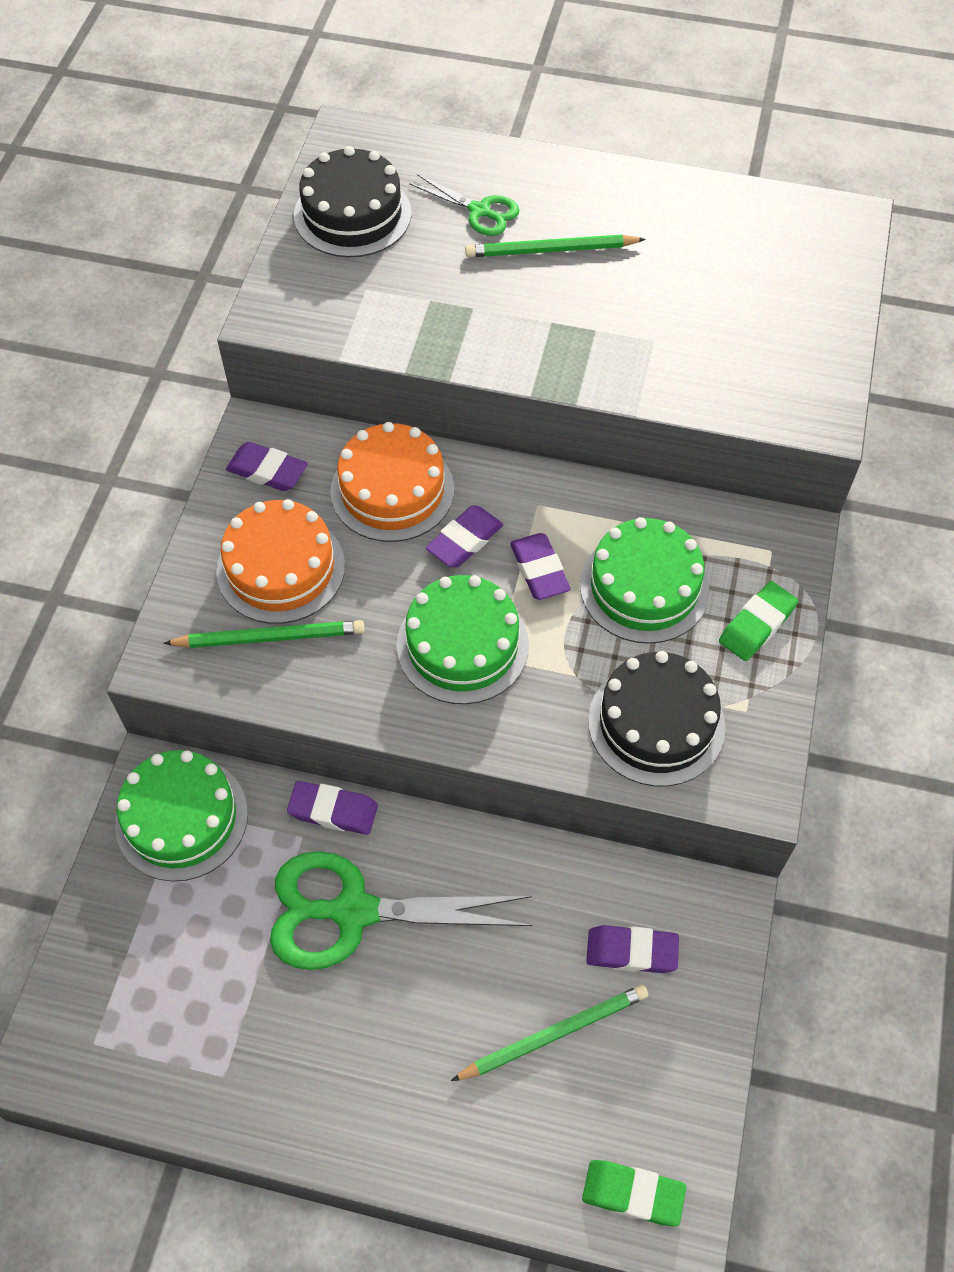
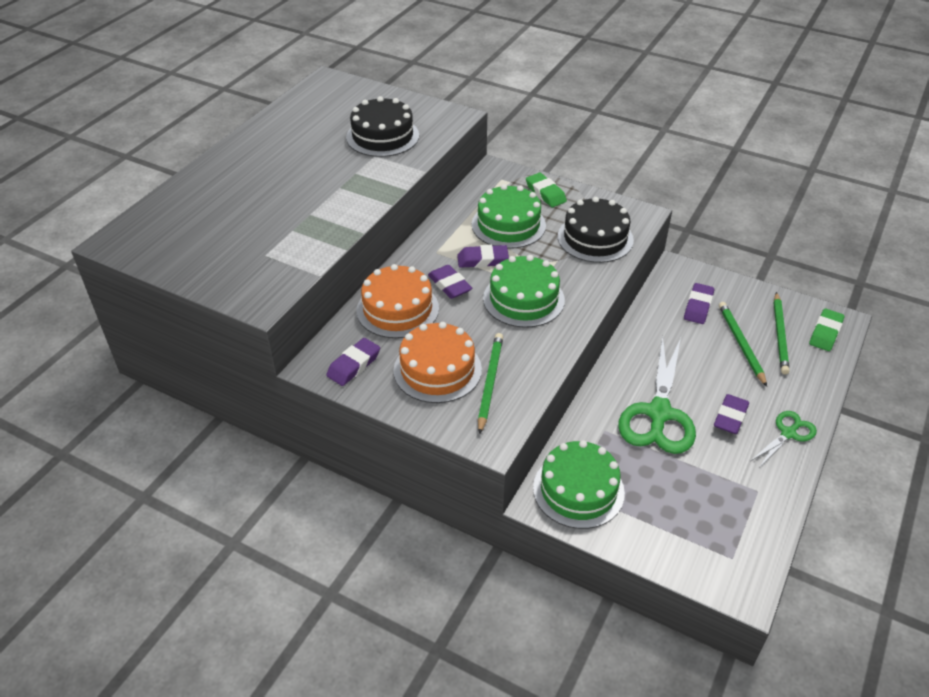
camera: 75 degrees left, 15 degrees down
(333, 811) = (590, 412): purple eraser -> purple eraser (730, 417)
(352, 214) = (192, 251): black cake -> black cake (382, 136)
(479, 211) = (230, 198): green scissors -> green scissors (788, 433)
(551, 250) = (282, 177): green pencil -> green pencil (780, 335)

